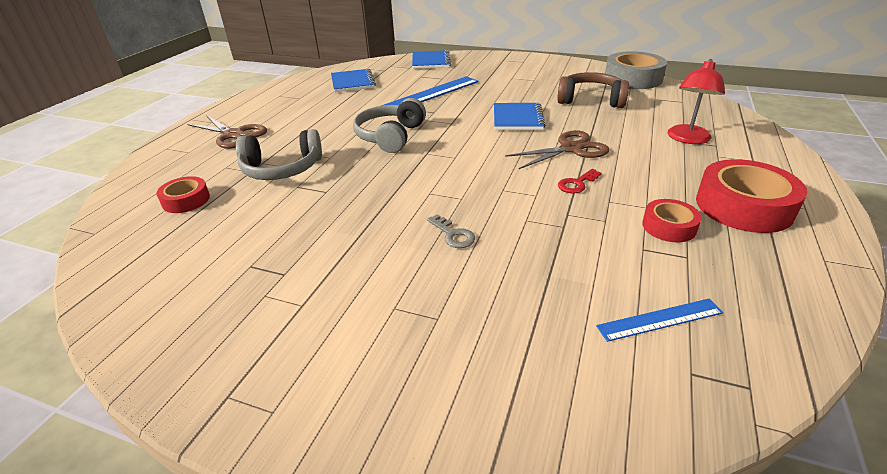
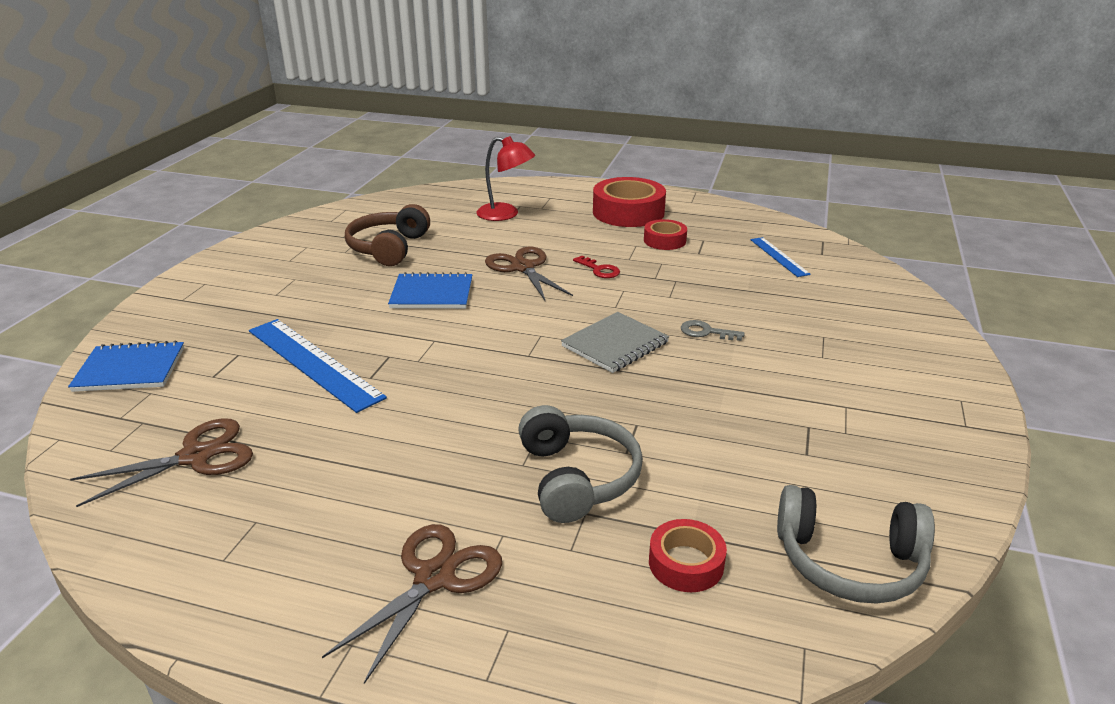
camera: 95 degrees left, 5 degrees down
(352, 82) = (196, 456): blue notebook -> brown scissors
(390, 136) = (472, 387): grey headphones -> grey headphones (849, 562)
(436, 187) = (615, 344): none -> grey notebook
(453, 235) = (706, 332): grey key -> grey key turned 120 degrees counterclockwise
(633, 79) = (328, 220): grey tape -> none

